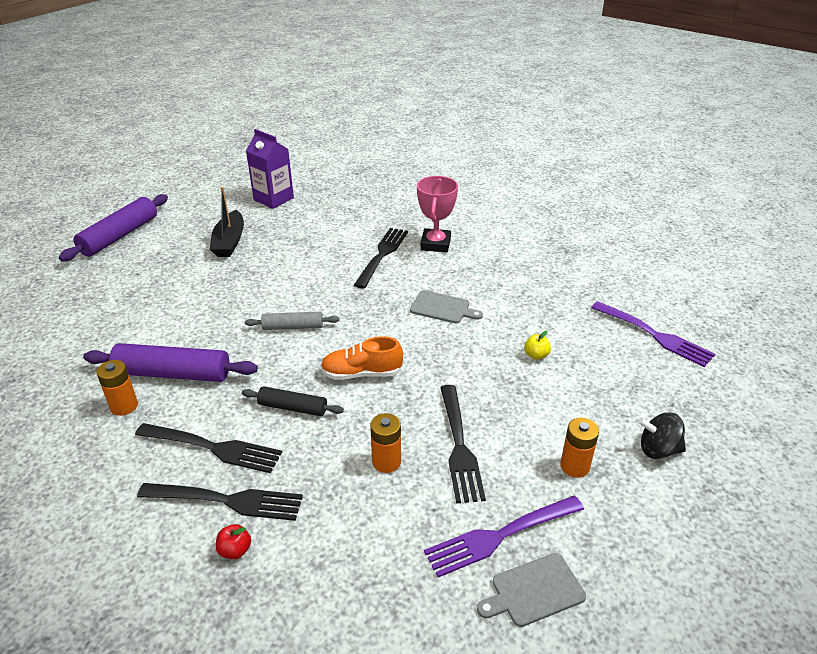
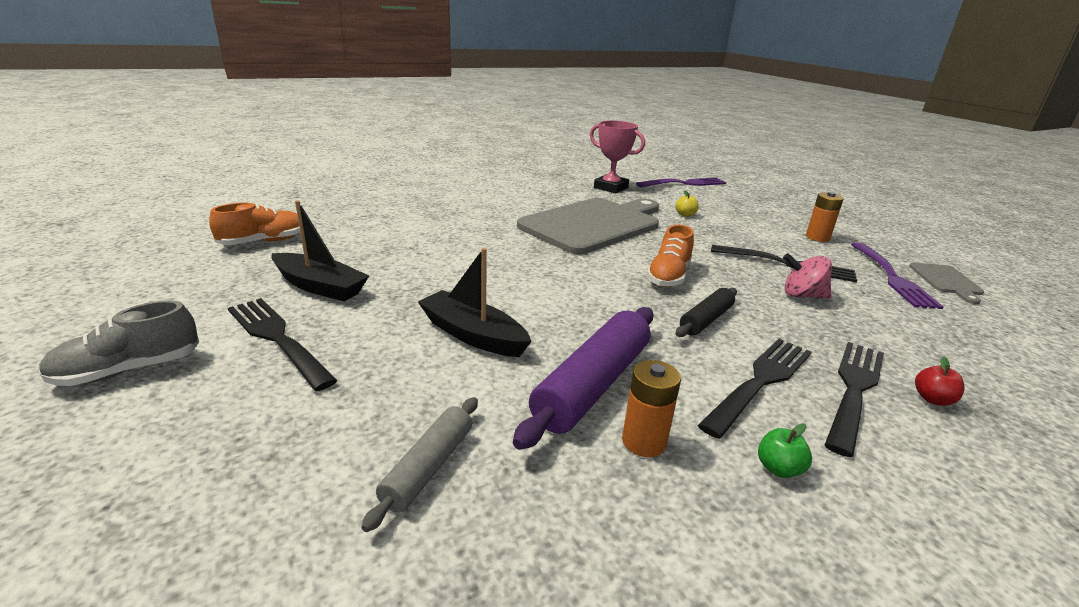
camera: 65 degrees left, 10 degrees down
(117, 465) = (778, 468): none -> green apple
(120, 236) = (128, 370): purple rolling pin -> grey shoe
(206, 313) = (473, 335): none -> black boat
(273, 199) = (264, 242): purple carton -> orange shoe
(293, 327) = (560, 289): grey rolling pin -> grey rolling pin (428, 467)
(382, 255) = (478, 224): black fork -> black fork (278, 339)
(386, 462) = (802, 295): orange battery -> pink spinning top
(435, 244) = (490, 202): pink trophy -> pink trophy (611, 188)
(442, 308) = (594, 224): grey cutting board -> grey cutting board, size x2.35
(658, 449) = (804, 214): black spinning top -> none

